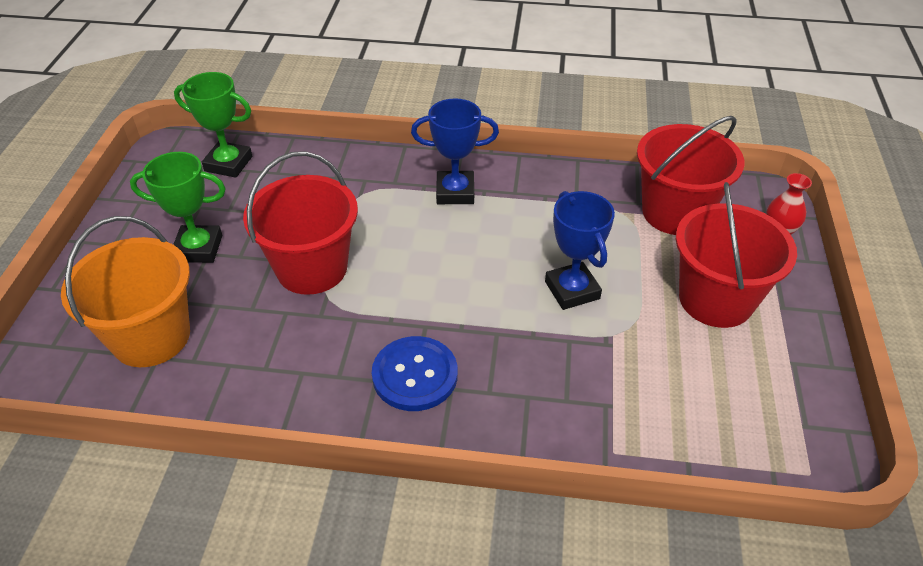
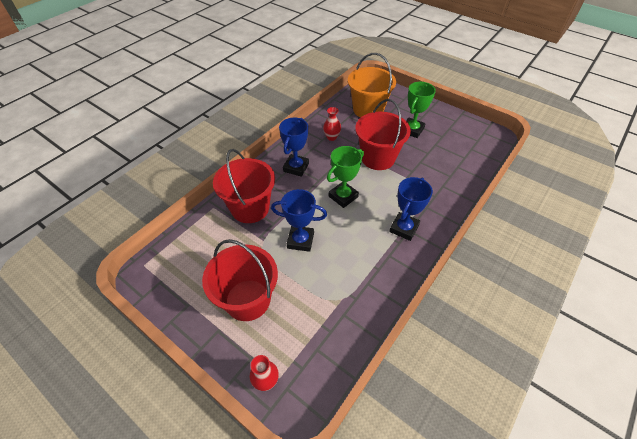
camera: 120 degrees right, 5 degrees up
(228, 164) = (473, 152): green trophy -> green trophy (343, 196)
(285, 359) = (331, 137): none -> red vase
(415, 375) = (296, 167): blue button -> blue trophy
(675, 212) = (322, 329): red bucket -> red bucket (250, 208)

